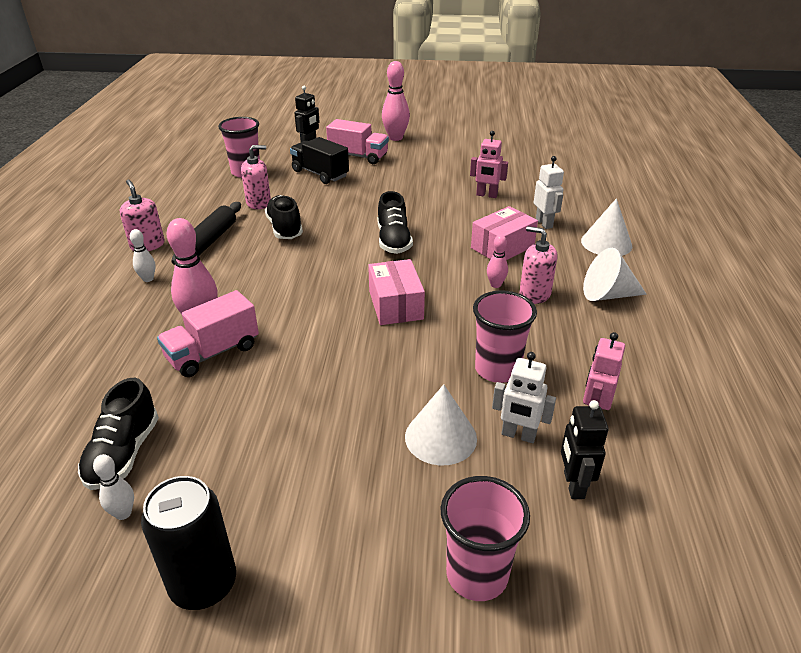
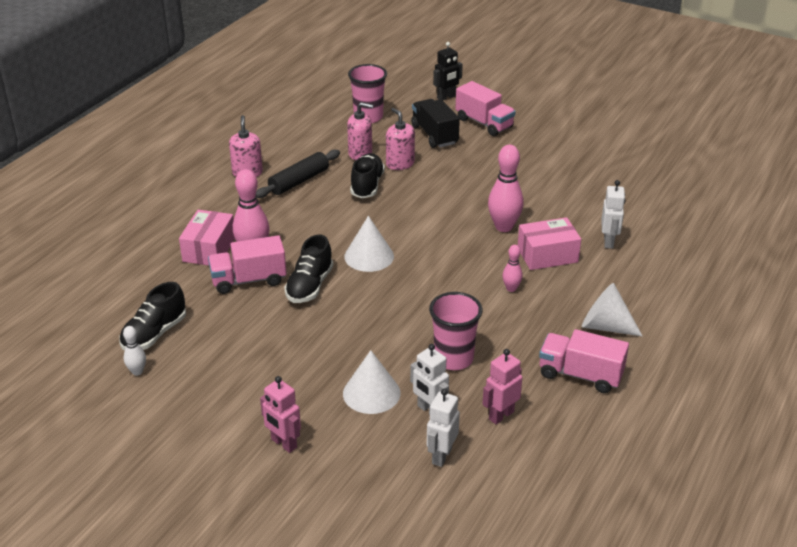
camera: 25 degrees right, 0 degrees up
(148, 279) = (233, 204): white bowling pin -> none
(203, 584) = (163, 428): black can -> none
(393, 241) = (453, 222): black shoe -> black shoe (309, 286)
(395, 138) = (537, 109): pink bowling pin -> pink bowling pin (504, 227)
(396, 305) = (412, 282): pink box -> pink box (209, 249)
(477, 574) = (330, 483): pink cup -> none
(486, 195) = (577, 197): pink robot -> pink robot (283, 443)
(534, 294) = (538, 307): pink soap dispenser -> pink soap dispenser (400, 164)
(573, 485) = (441, 456): black robot -> white robot
(606, 243) = (652, 278): white cone -> white cone (369, 256)
(628, 346) = (580, 375): none -> pink truck

